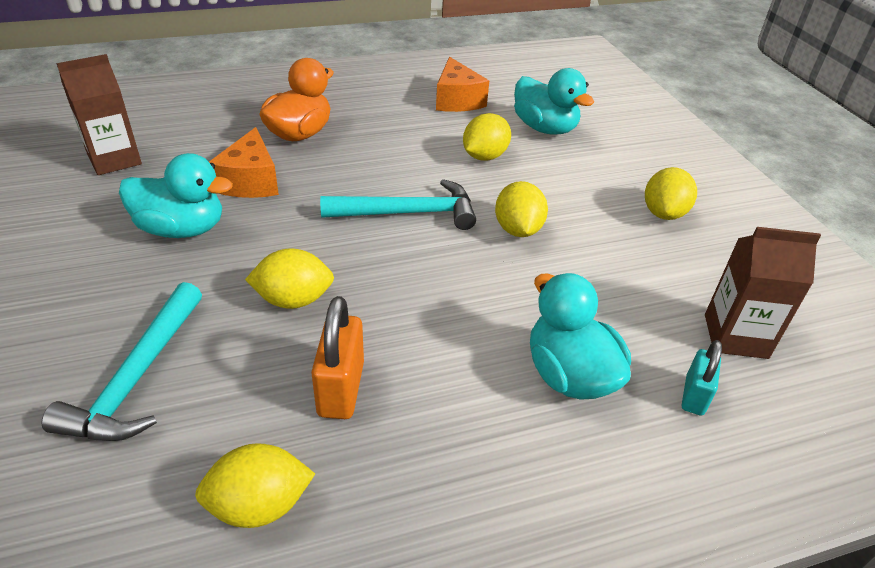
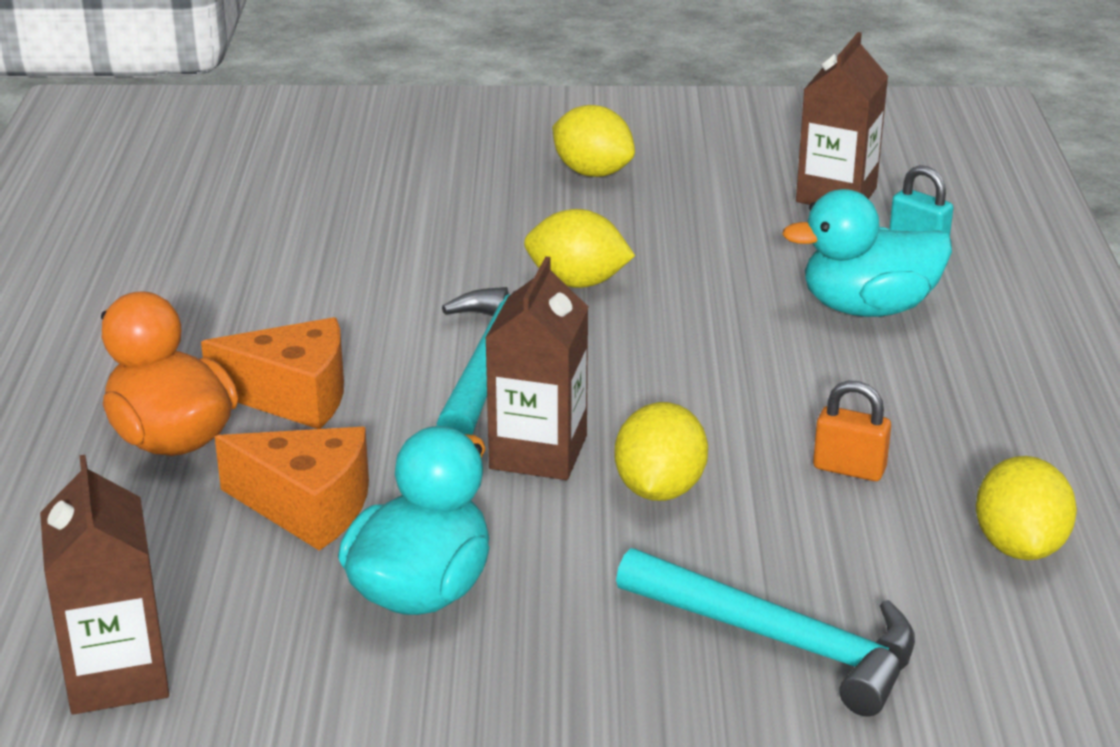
camera: 70 degrees left, 10 degrees down
(320, 246) = (538, 452): none -> brown carton
(341, 389) = (849, 469): orange padlock -> orange padlock, size x0.65
(457, 100) = (168, 261): orange cheese -> orange cheese (293, 396)
(484, 156) = (370, 270): yellow lemon -> none
(544, 128) = (320, 204): turquoise duck -> none

